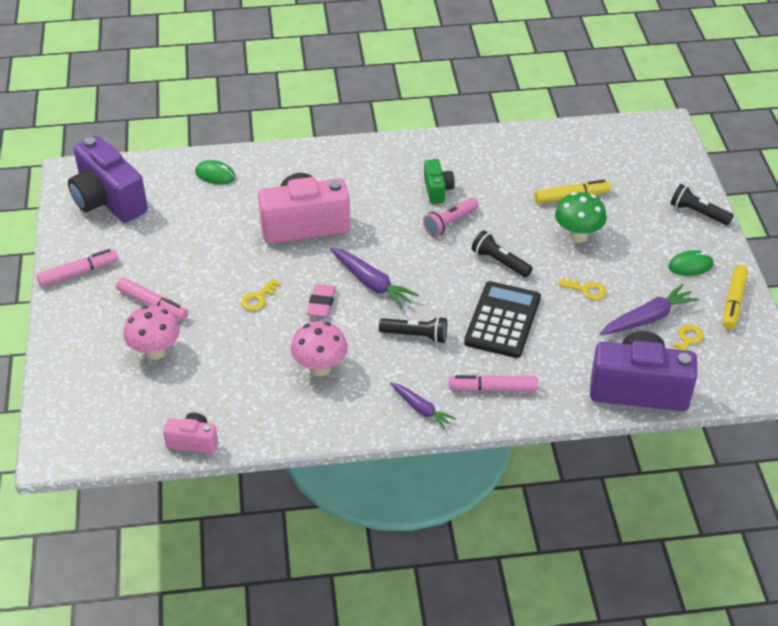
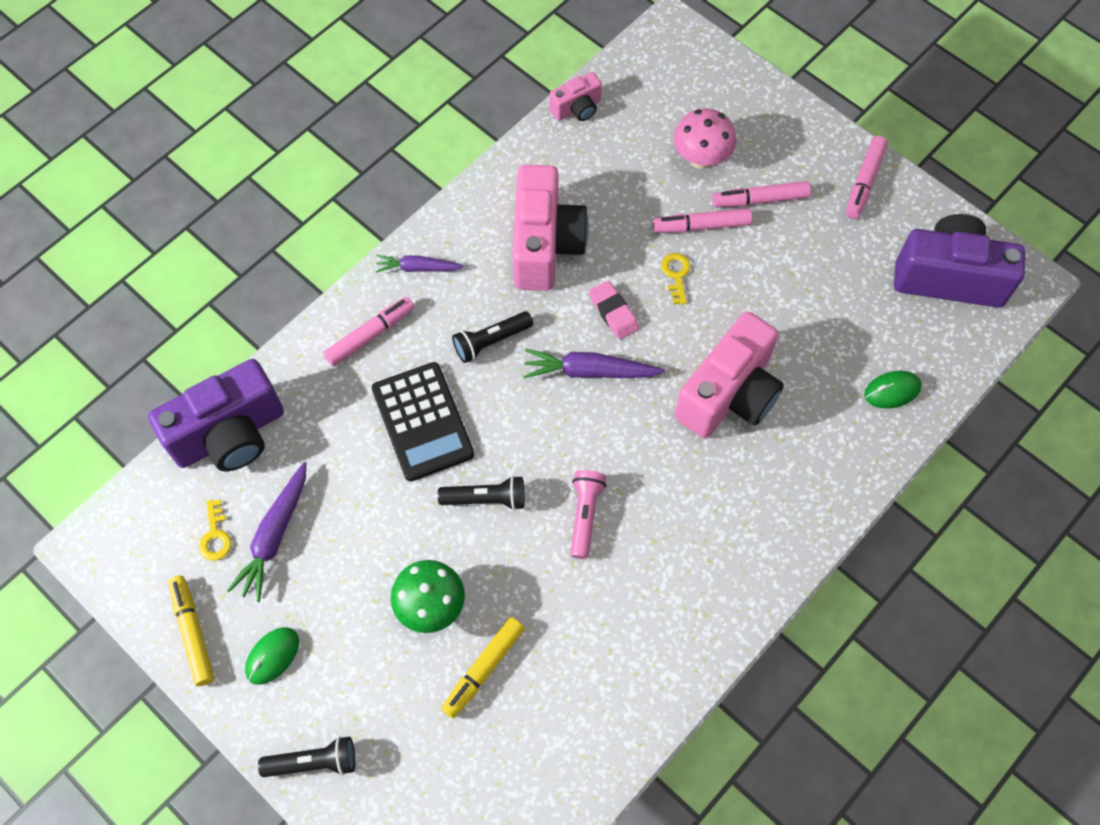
camera: 140 degrees right, 20 degrees up
(208, 314) = (701, 226): none -> pink marker
(320, 367) = (545, 245): pink mushroom -> pink camera
(437, 190) = (643, 557): green camera -> none
(586, 290) = (366, 528): yellow key -> none

